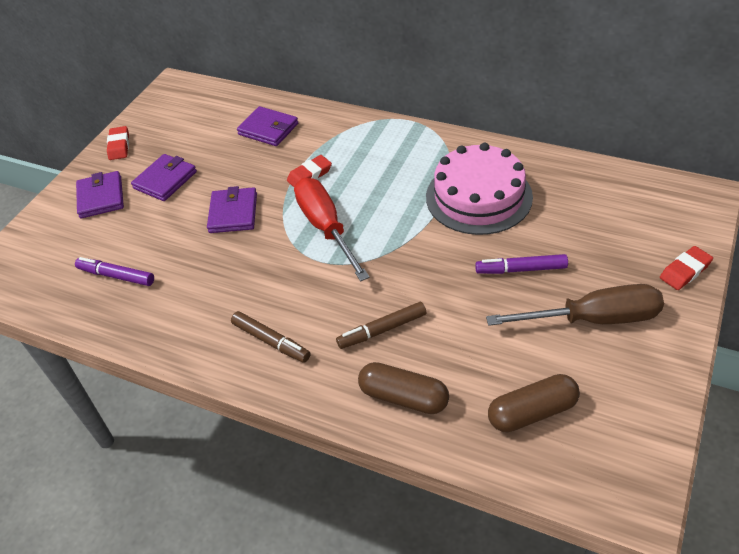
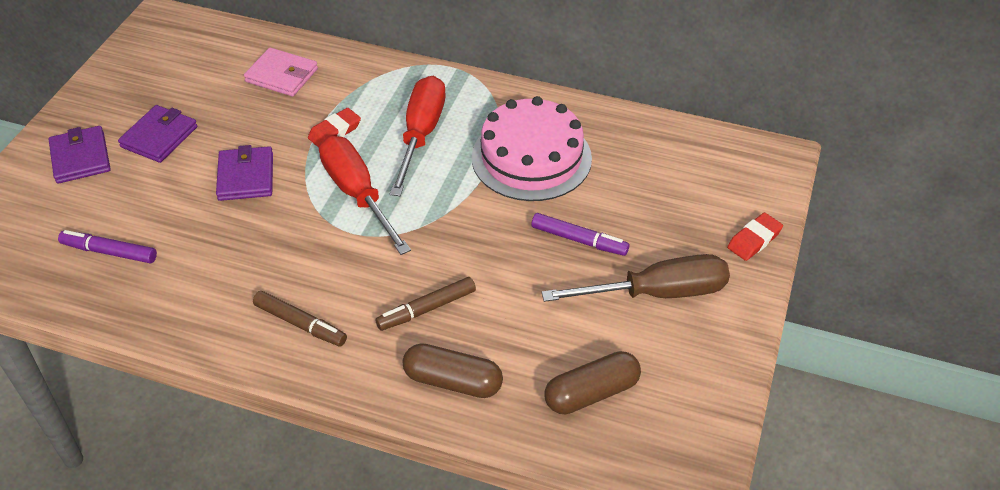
camera: 10 degrees left, 0 degrees up
(119, 146) = (97, 94): red eraser -> none
(268, 129) = (282, 75): purple wallet -> pink wallet
(382, 177) = (421, 134): none -> red screwdriver
(521, 269) = (579, 240): purple marker -> purple marker turned 150 degrees counterclockwise

